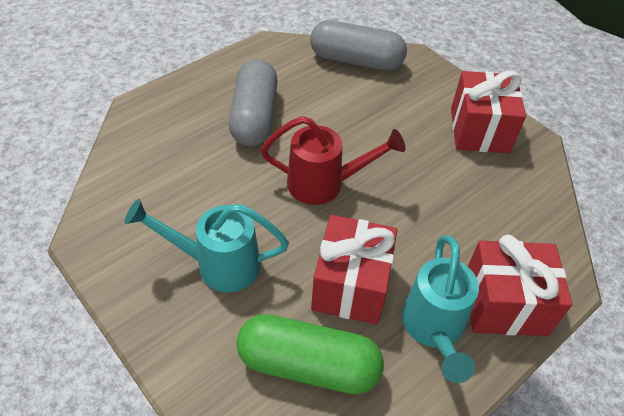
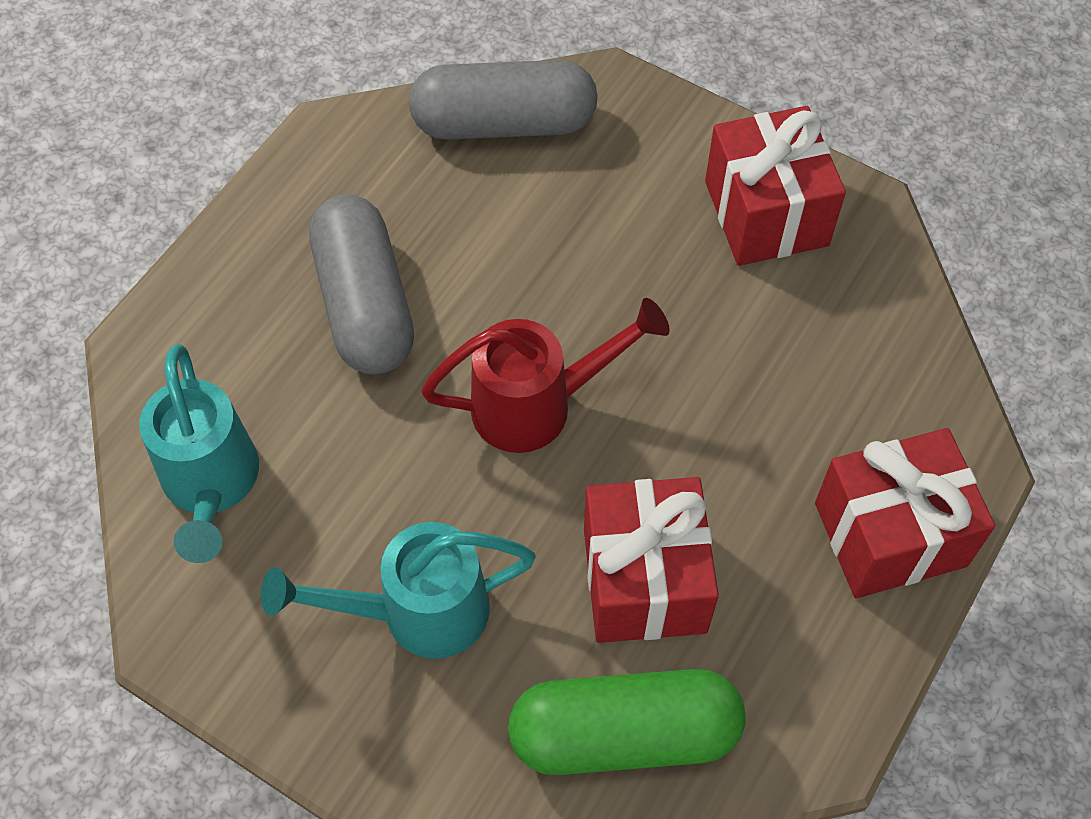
camera: 15 degrees left, 10 degrees up
(433, 329) = (795, 612): turquoise watering can -> turquoise watering can (211, 486)

